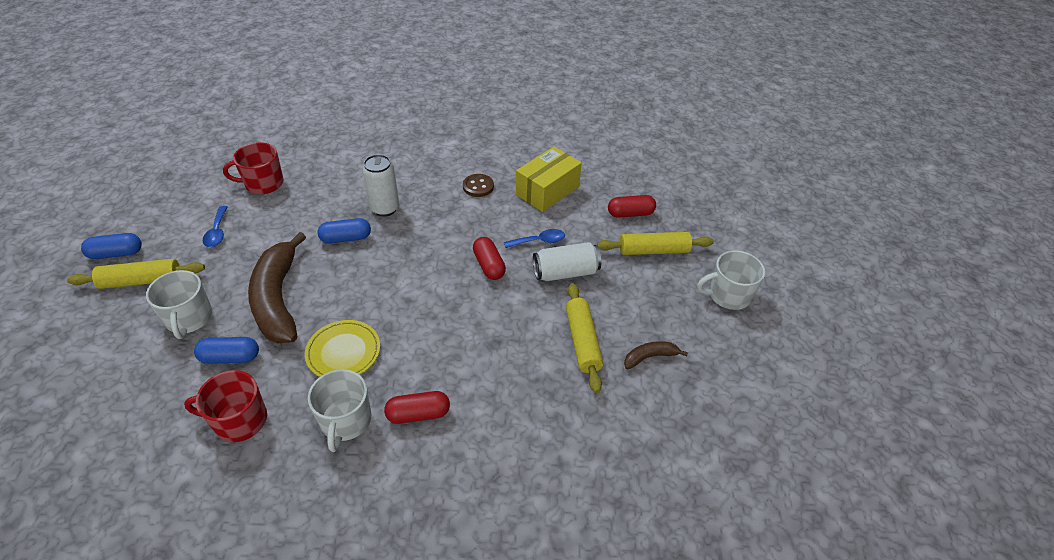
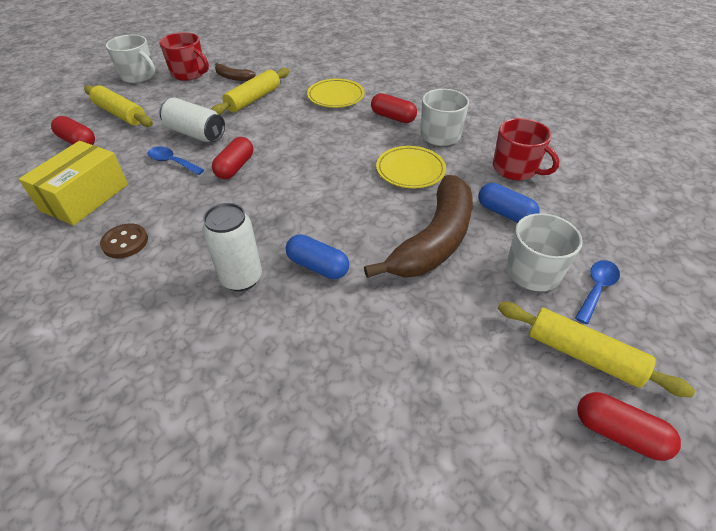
camera: 135 degrees left, 0 degrees up
(116, 253) = (618, 433): blue capsule -> red capsule
(217, 232) = (458, 377): blue spoon -> blue spoon (596, 288)
(263, 183) = (341, 440): red mug -> red mug (189, 73)
(511, 405) = (336, 96): none -> yellow plate
(547, 190) = (85, 197): yellow box -> yellow box turned 60 degrees counterclockwise

